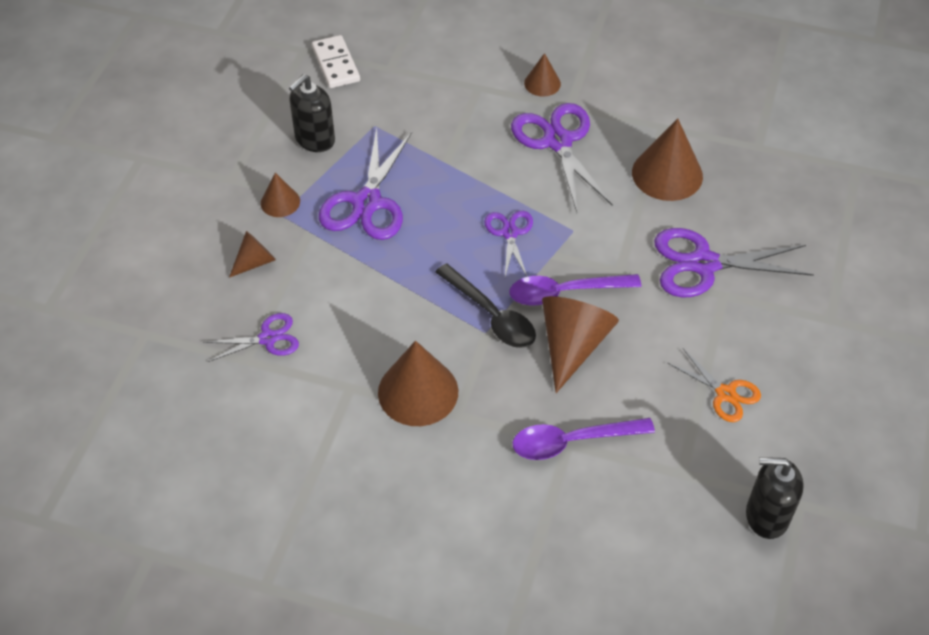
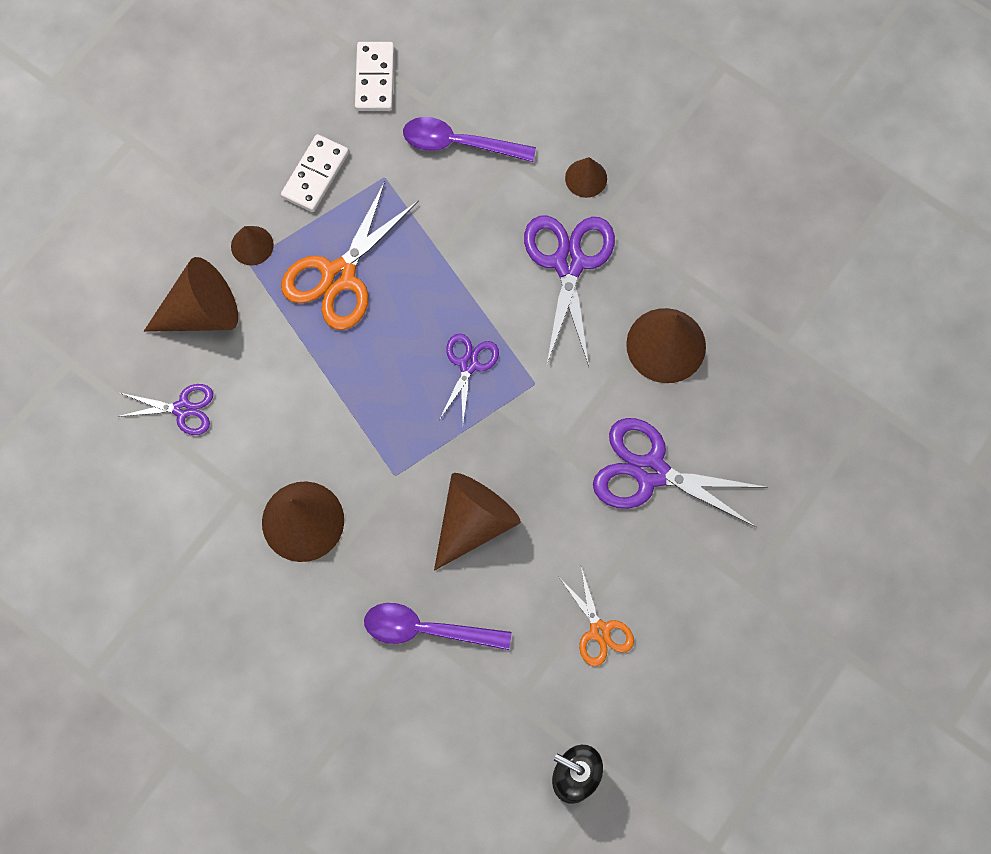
camera: 20 degrees right, 20 degrees up
(255, 262) = (201, 312): brown cone -> brown cone, size x1.83
(314, 139) = (315, 175): black soap dispenser -> white domino
(367, 202) = (339, 276): purple scissors -> orange scissors
(491, 315) = (409, 458): black spoon -> none
(564, 292) = (493, 457): purple spoon -> purple spoon (459, 143)

